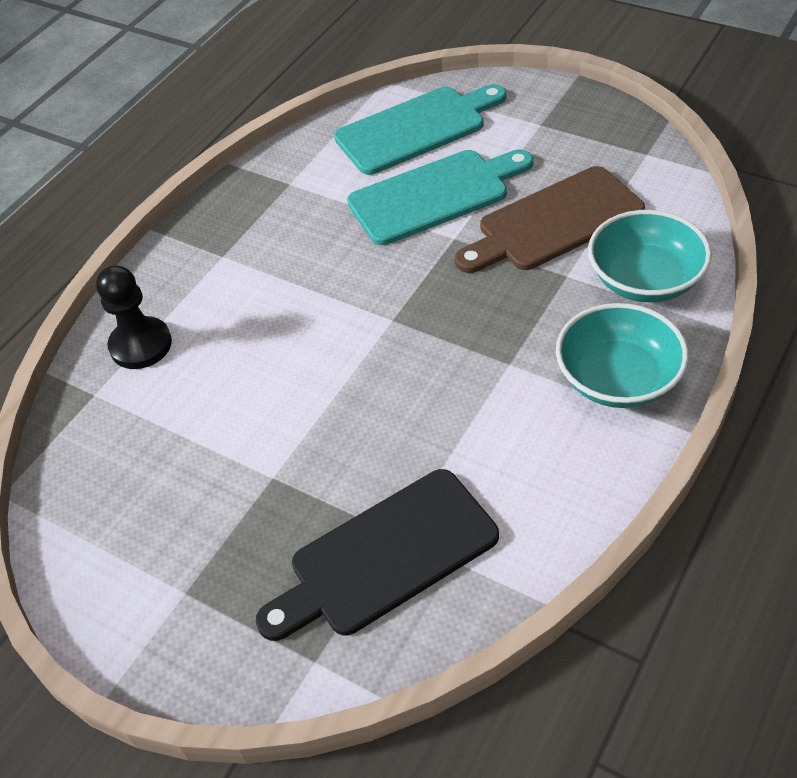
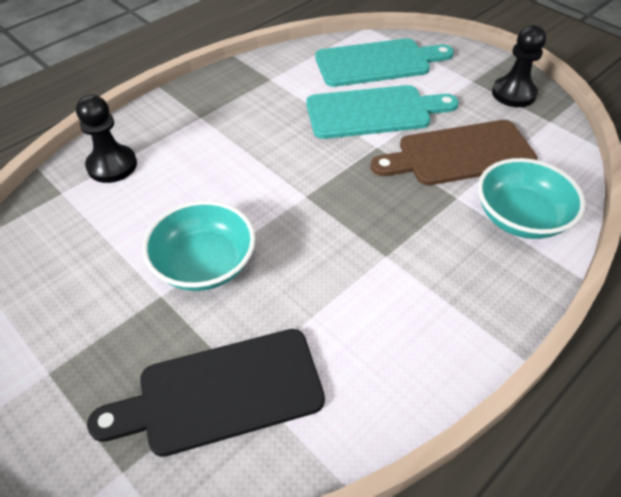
camera: 10 degrees right, 0 degrees up
(594, 129) = (513, 94): none -> black pawn
(618, 379) = (473, 294): turquoise bowl -> turquoise bowl (204, 264)

